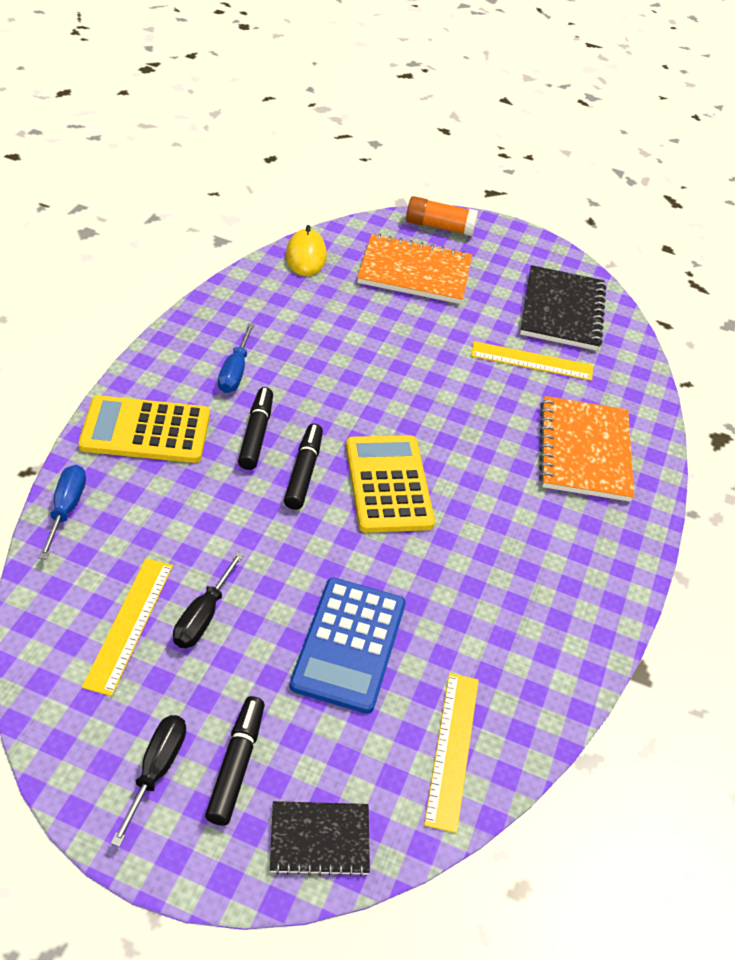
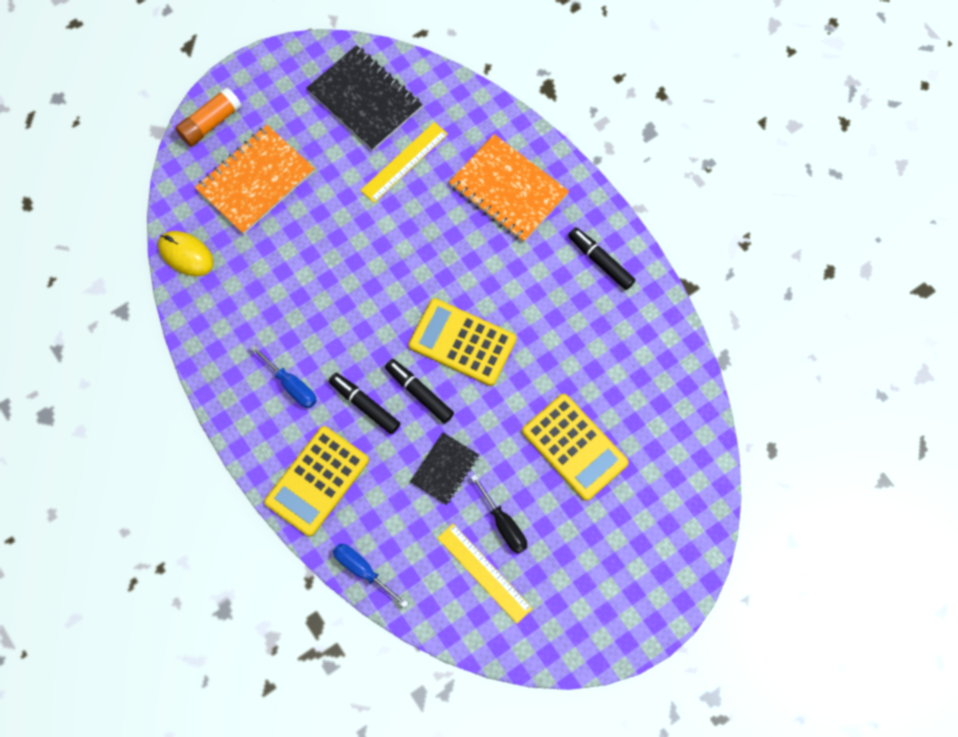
camera: 50 degrees left, 25 degrees up
(156, 770) = (597, 606): black screwdriver -> none
(236, 764) = (619, 559): black marker -> black marker (600, 261)
(319, 839) = (689, 538): black notebook -> black notebook (444, 469)
(349, 644) = (574, 447): blue calculator -> yellow calculator
(452, 749) = (676, 431): yellow ruler -> none

